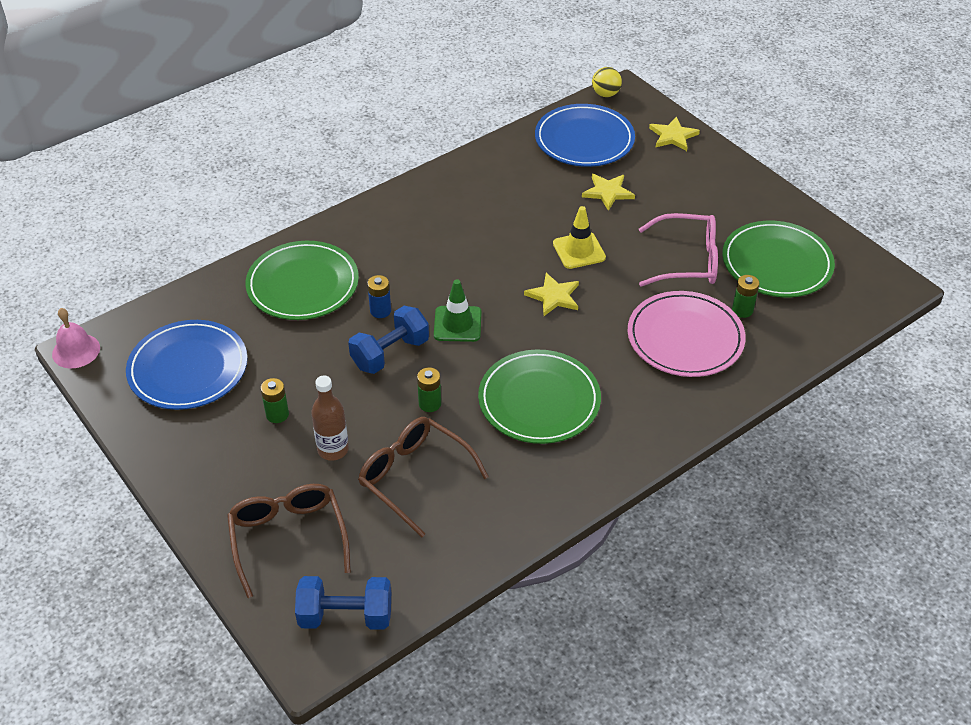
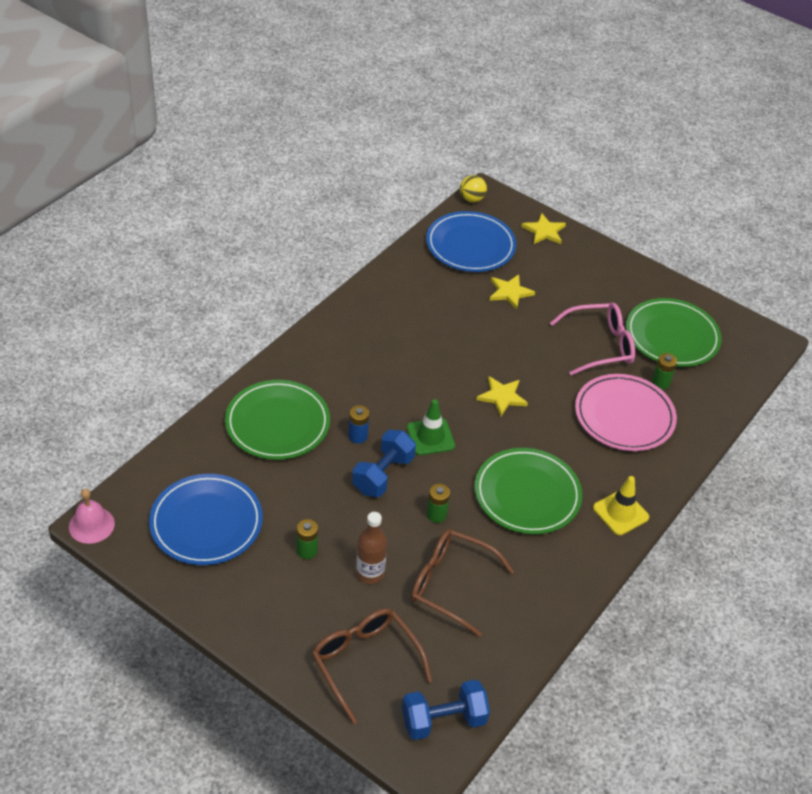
camera: 20 degrees left, 0 degrees up
(579, 250) = (506, 351): yellow traffic cone -> yellow traffic cone (620, 512)

